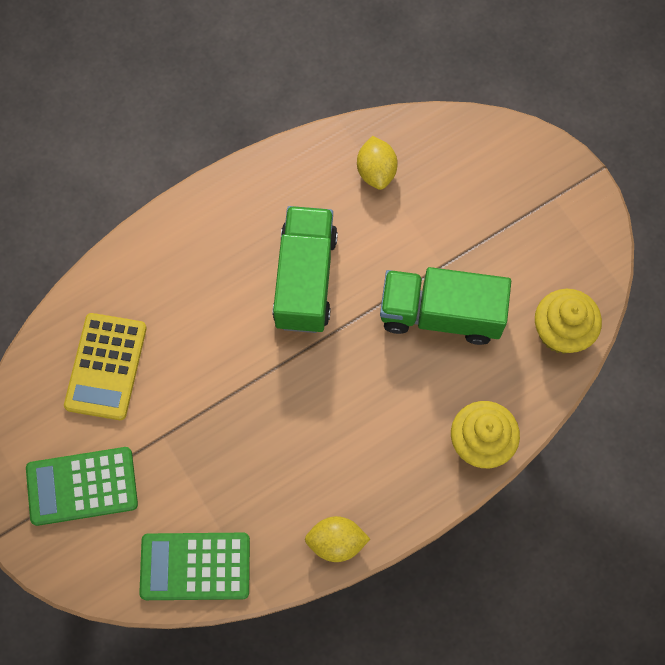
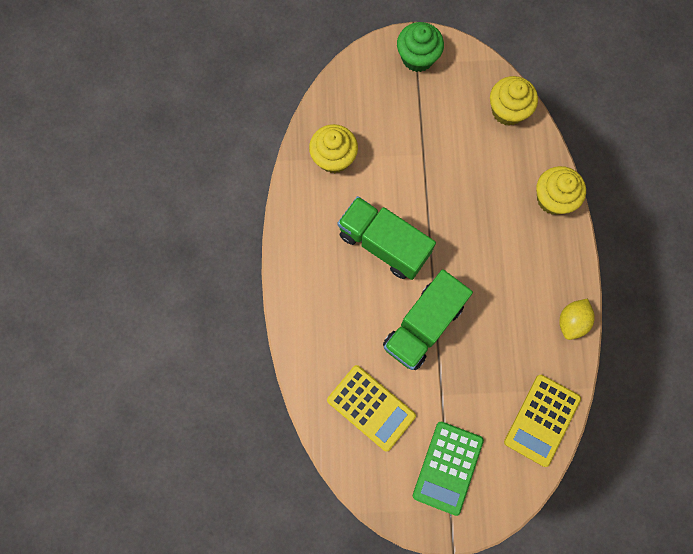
camera: 60 degrees left, 5 degrees up
(195, 566) = (542, 420): green calculator -> yellow calculator
(376, 171) = (334, 158): yellow lemon -> yellow cupcake
(440, 314) = (456, 174): green truck -> green truck (423, 325)
(561, 195) = (417, 57): none -> green cupcake

